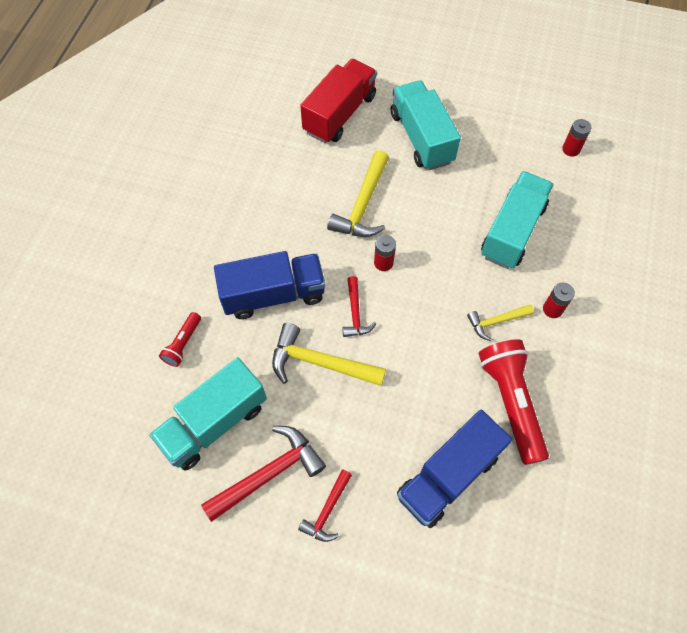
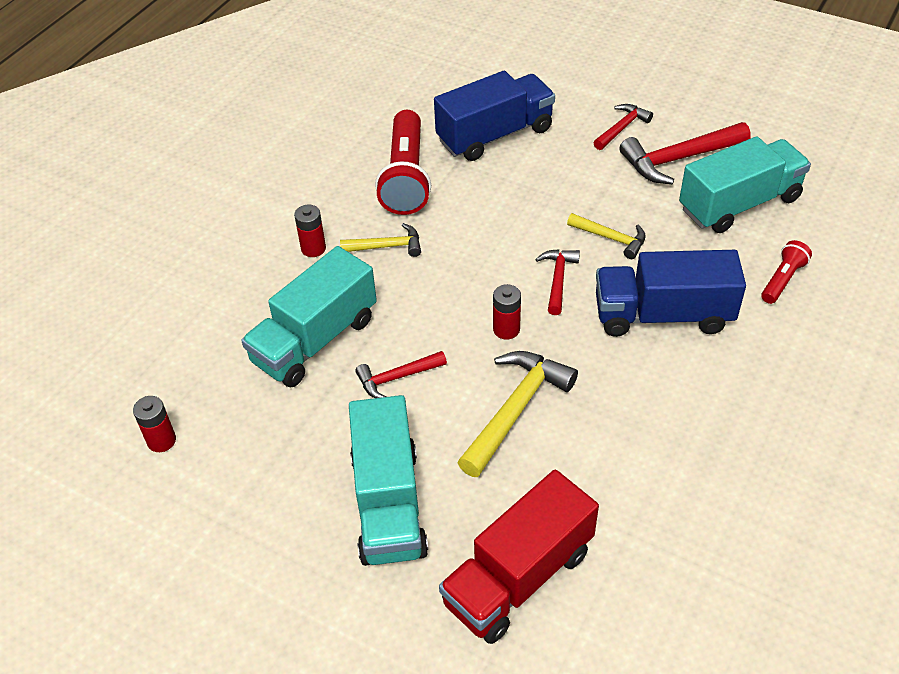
camera: 165 degrees left, 15 degrees down
(320, 362) = (611, 238): yellow hammer -> yellow hammer, size x0.58
(446, 214) = (397, 378): none -> red hammer

